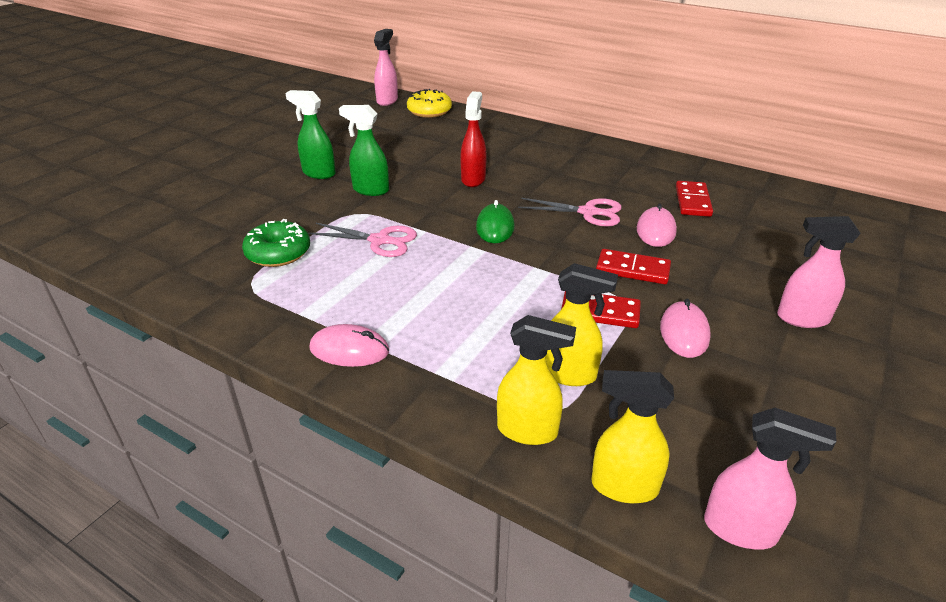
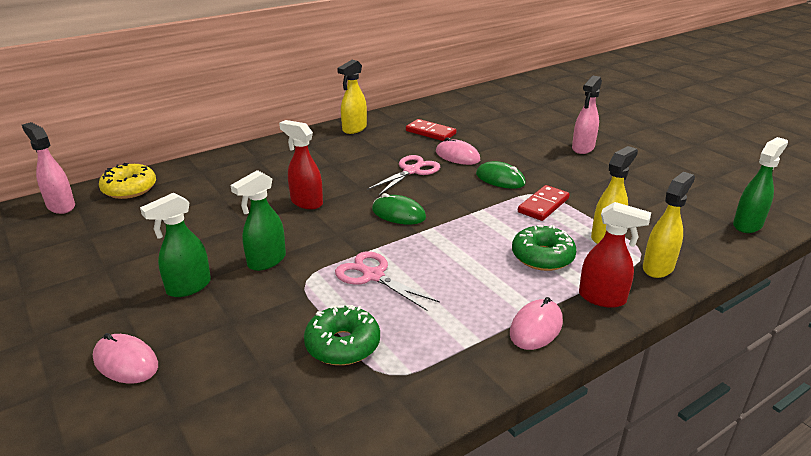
camera: 65 degrees left, 5 degrees down
(380, 241) = (372, 275): pink scissors -> pink scissors turned 90 degrees counterclockwise
(428, 389) = (602, 298): none -> red spray bottle
(483, 331) = (542, 257): none -> green donut
(623, 486) = (713, 248): yellow spray bottle -> yellow spray bottle (354, 129)
(632, 269) = (500, 179): red domino -> green mouse
(684, 332) = (579, 185): pink mouse -> pink mouse (126, 362)
(740, 530) = (747, 225): pink spray bottle -> green spray bottle

